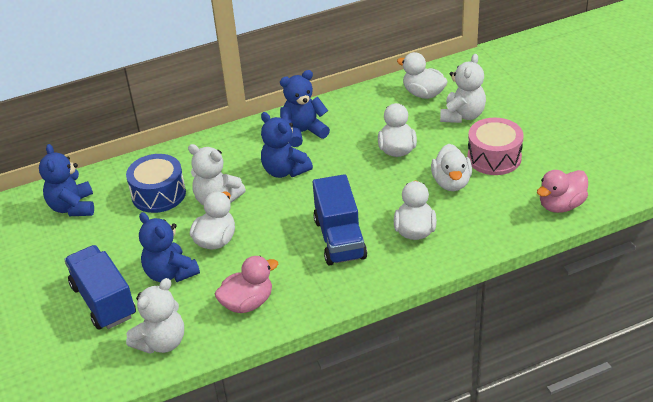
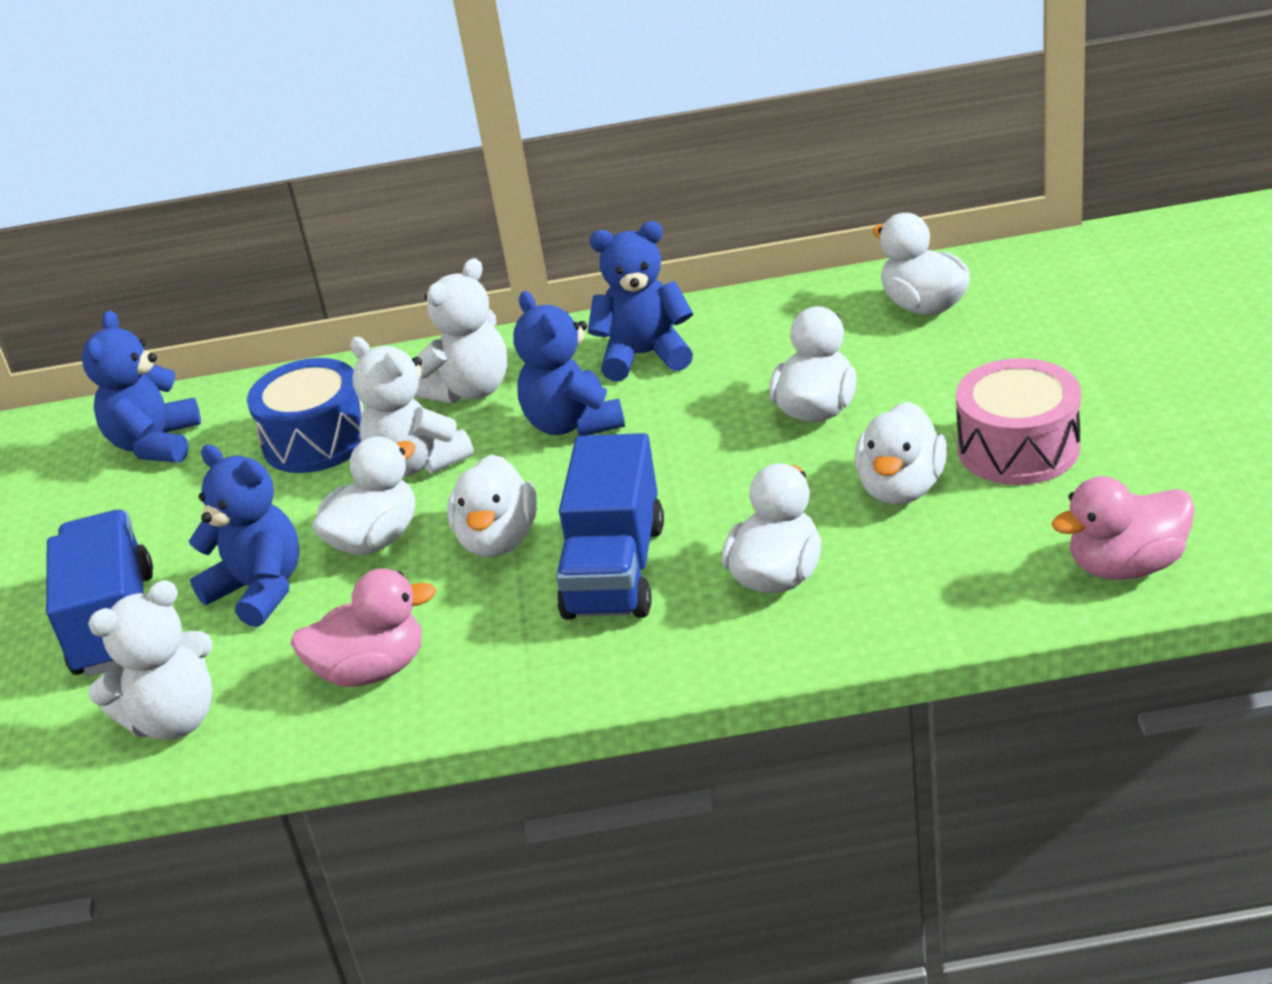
camera: 20 degrees right, 5 degrees down
(170, 273) = (259, 590): blue teddy bear -> blue teddy bear turned 150 degrees clockwise
(277, 232) = (498, 540): none -> white duck
(462, 115) = (987, 356): white teddy bear -> white teddy bear (470, 390)

